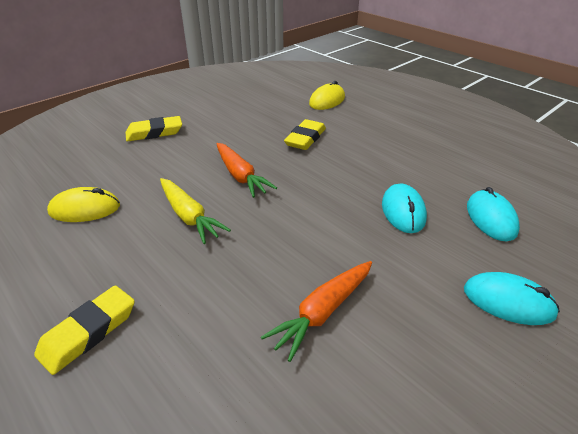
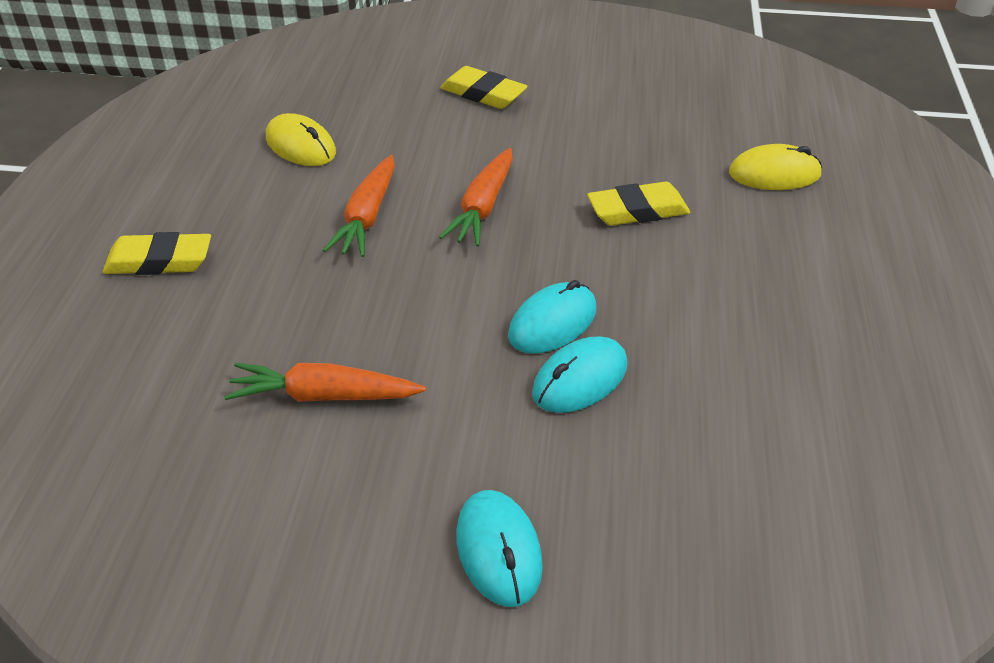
camera: 50 degrees right, 5 degrees up
(189, 216) = (367, 217): yellow carrot -> orange carrot
(491, 218) = (670, 474): turquoise mouse -> turquoise mouse (552, 323)

